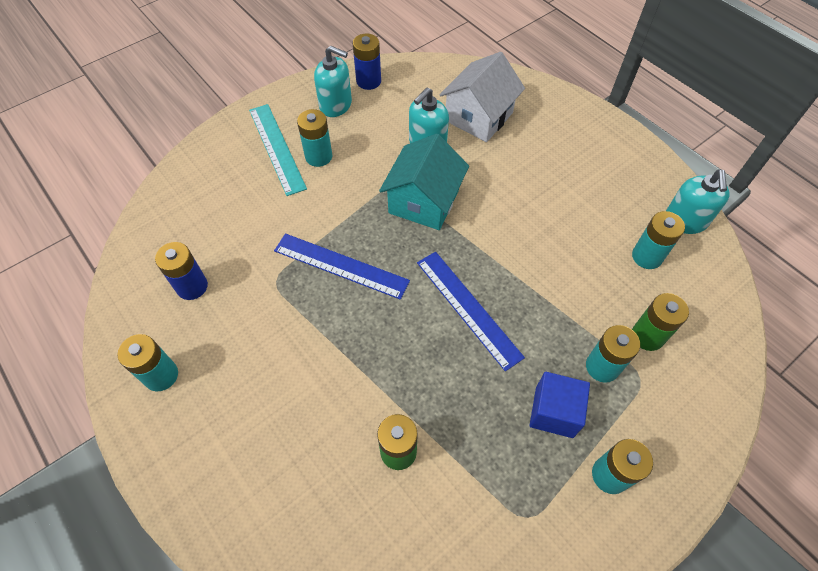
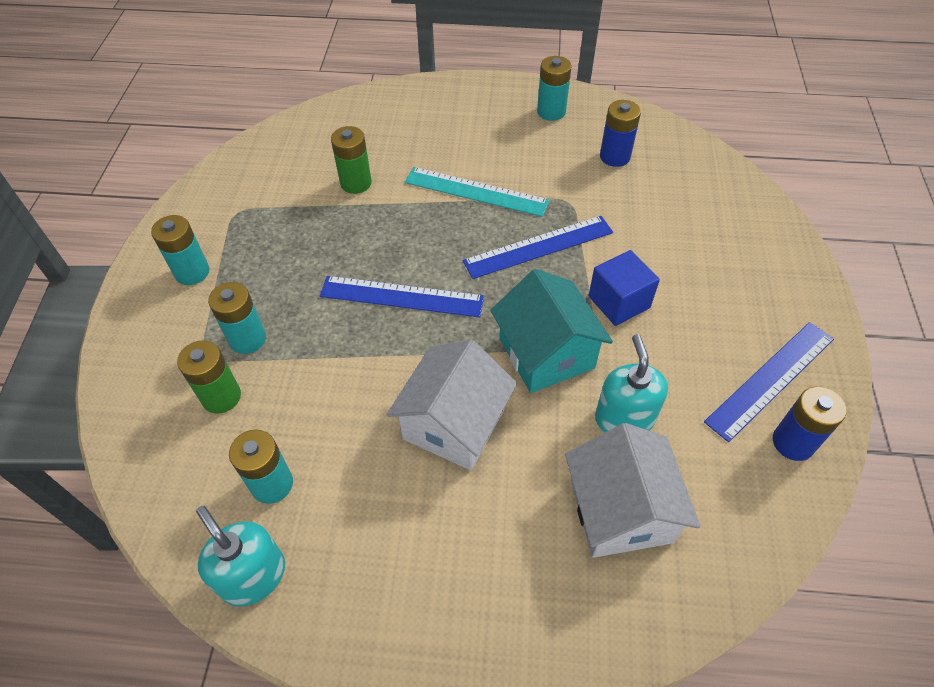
camera: 135 degrees right, 5 degrees down
(276, 148) = (738, 288): turquoise ruler -> turquoise ruler (476, 191)
(318, 156) = (694, 313): turquoise battery -> none
(336, 105) = (770, 379): turquoise soap dispenser -> blue ruler
(516, 208) = (454, 423): none -> white house
(554, 412) = (264, 279): blue cube -> blue cube (619, 302)

